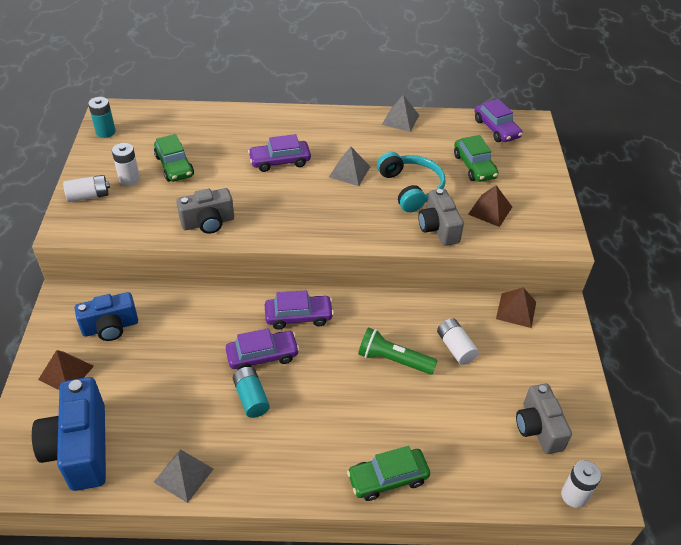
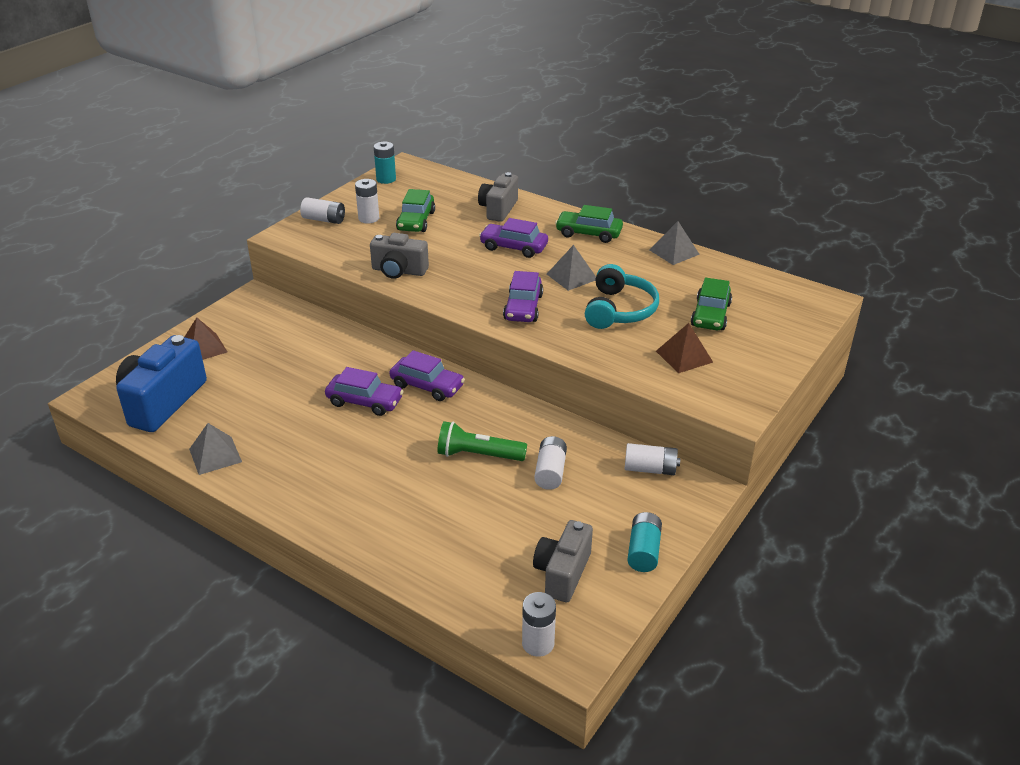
camera: 35 degrees right, 10 degrees down
(110, 327) = (266, 331): blue camera -> none
(251, 398) = (323, 427): turquoise battery -> turquoise battery (643, 551)
(388, 479) = (374, 540): green car -> green car (588, 233)
(393, 360) = (478, 455): green flashlight -> green flashlight turned 45 degrees counterclockwise
(438, 228) = (610, 351): grey camera -> grey camera (498, 209)
(496, 129) = (775, 292): purple car -> purple car (523, 307)
(516, 310) = (650, 469): brown pyramid -> white battery

